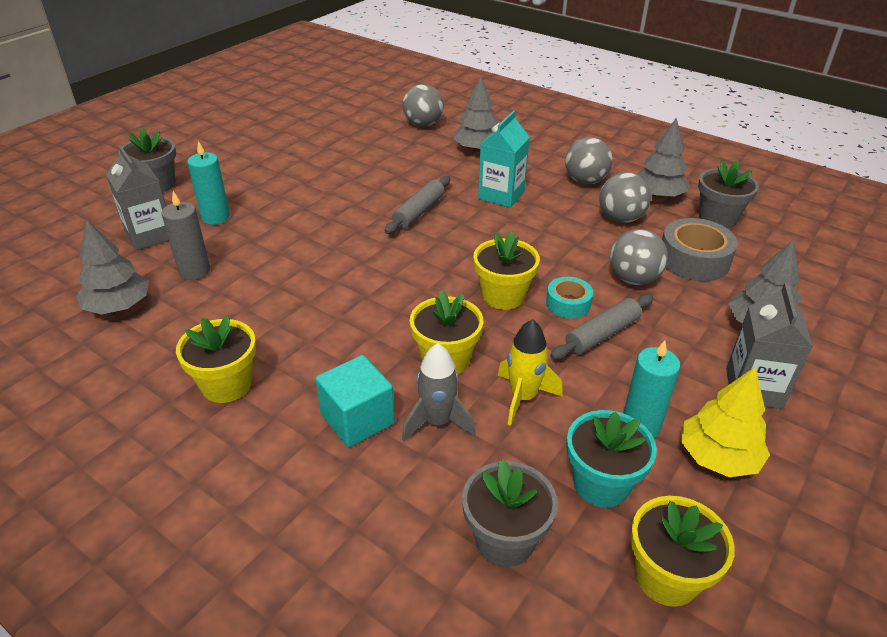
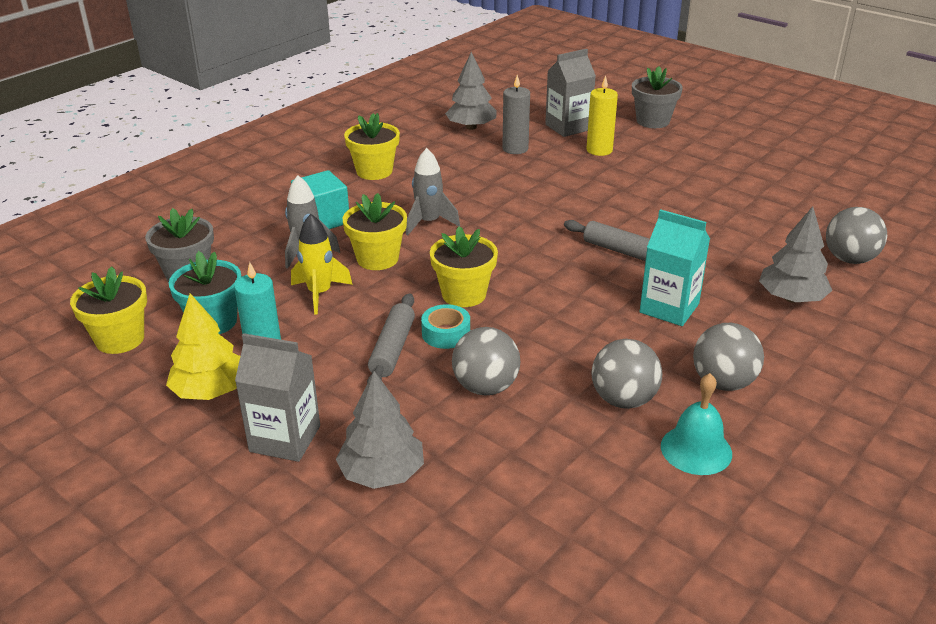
camera: 95 degrees right, 5 degrees down
(216, 217) = (599, 150): turquoise candle -> yellow candle
(366, 327) = (429, 223): none -> grey rocket
(602, 334) = (392, 349): grey rolling pin -> grey rolling pin turned 45 degrees clockwise
(658, 195) = (696, 449): grey tree -> turquoise bell
(693, 260) = (525, 448): grey tape -> none
(717, 218) = (634, 501): grey flower pot -> none

